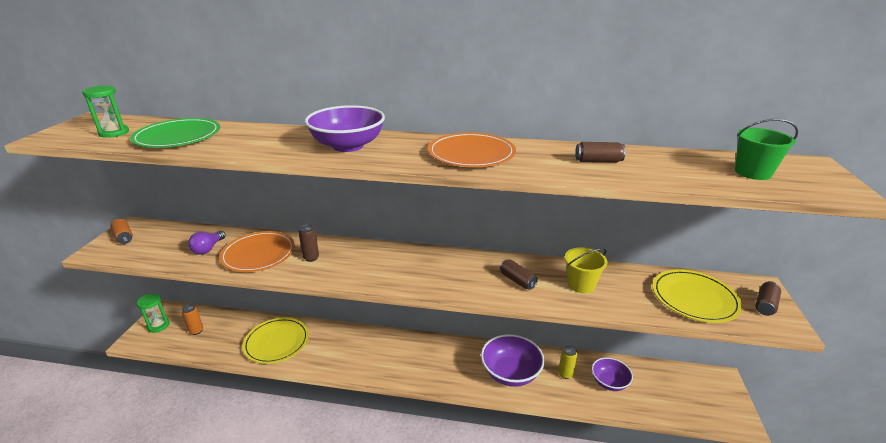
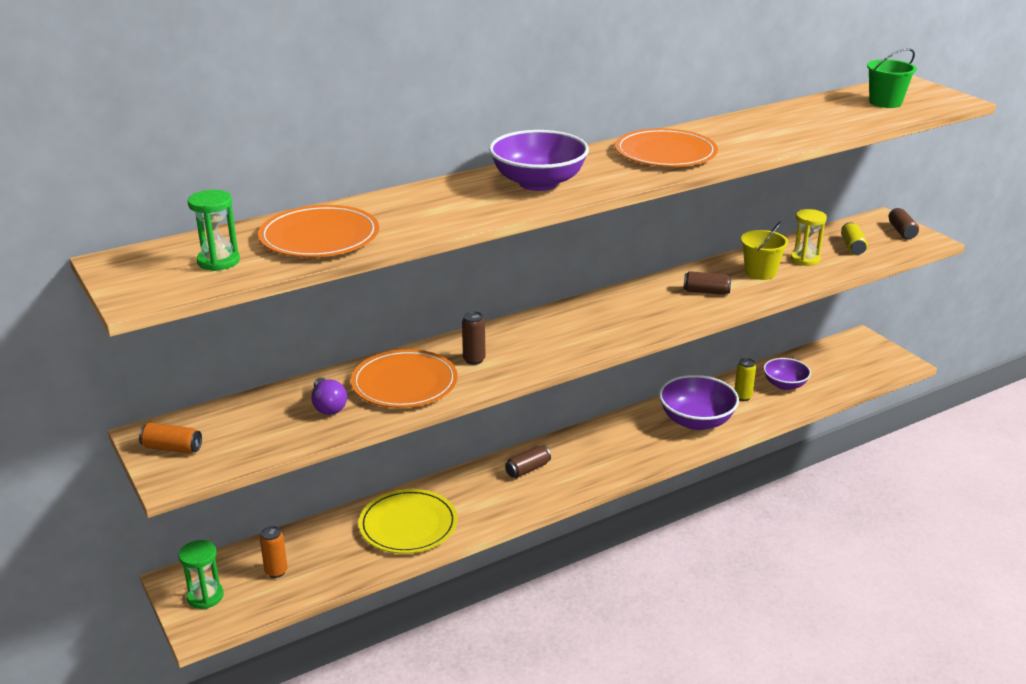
camera: 40 degrees left, 0 degrees up
(178, 136) = (319, 237): green plate -> orange plate
(598, 161) = (773, 127): brown can -> brown can (527, 469)
(634, 290) = (805, 259): none -> yellow hourglass
(694, 298) = (852, 247): yellow plate -> yellow can

